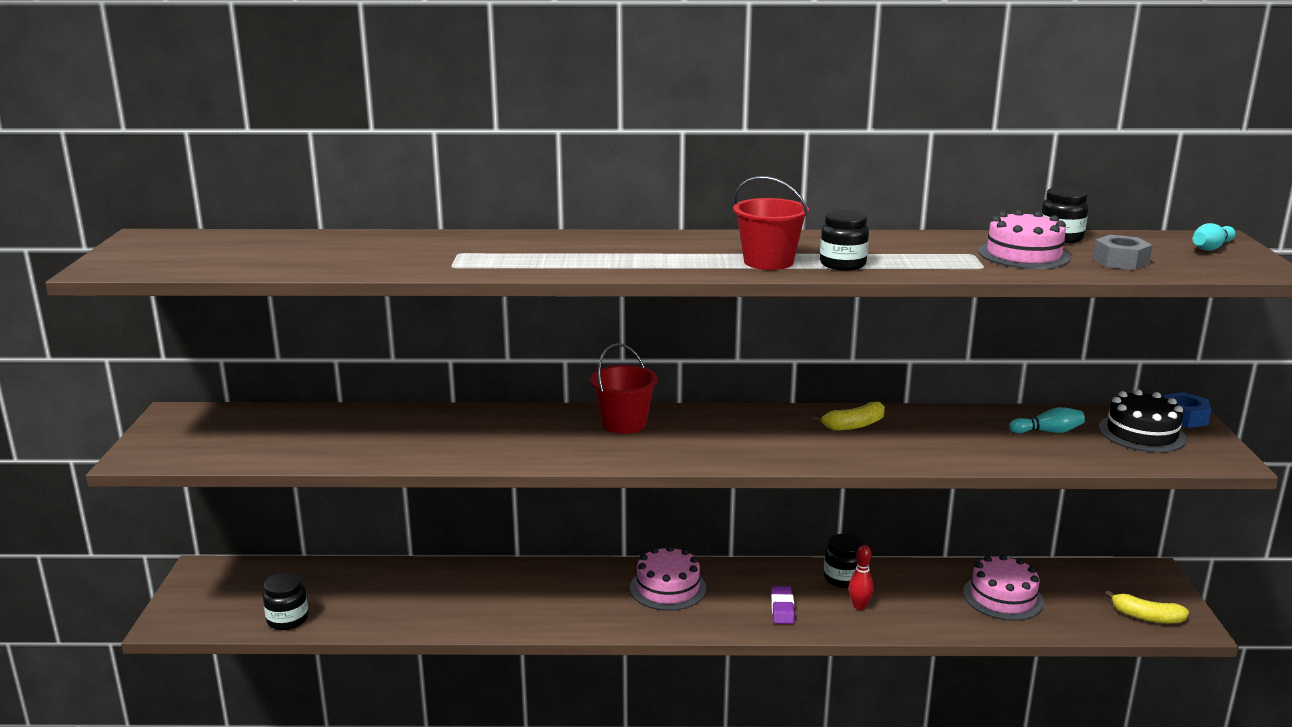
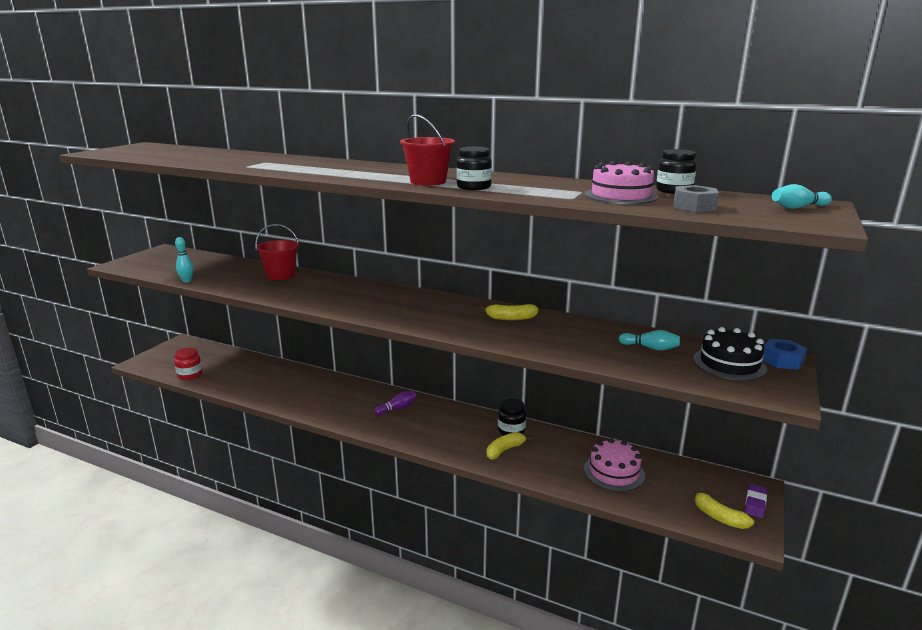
camera: 25 degrees right, 0 degrees up
(287, 620) = (190, 375): black jar -> red jar
(314, 462) = (187, 281): none -> turquoise bowling pin
(624, 423) = (370, 292): red bucket -> red bucket (281, 275)
(668, 588) = (397, 408): pink cake -> purple bowling pin
(782, 609) = (453, 438): purple eraser -> purple eraser (755, 503)
(859, 606) = (504, 450): red bowling pin -> yellow banana

